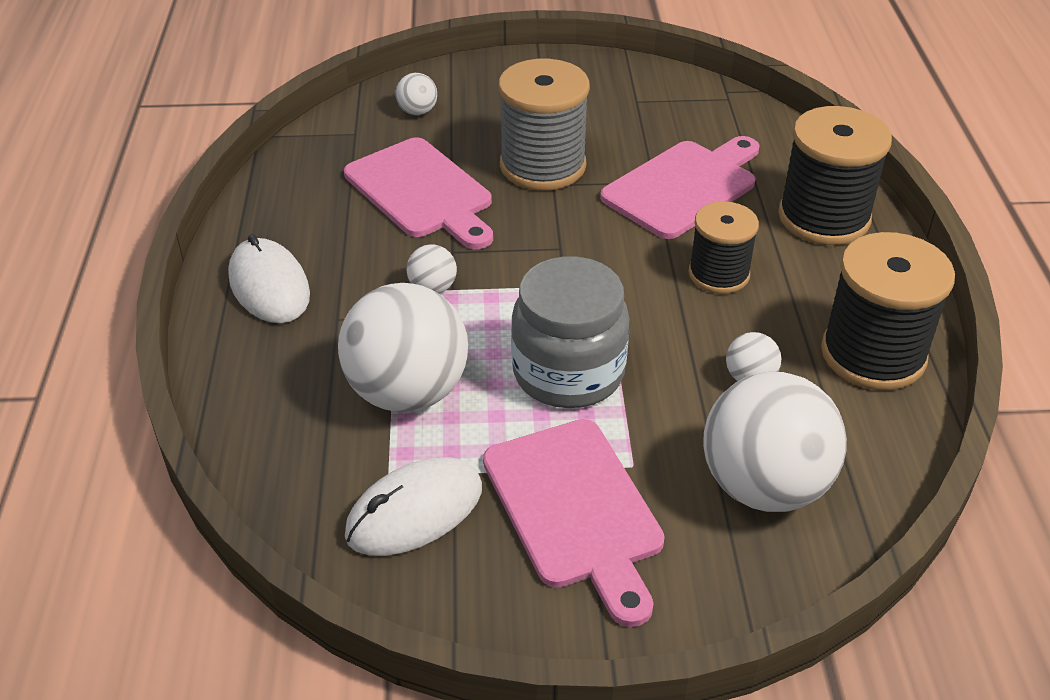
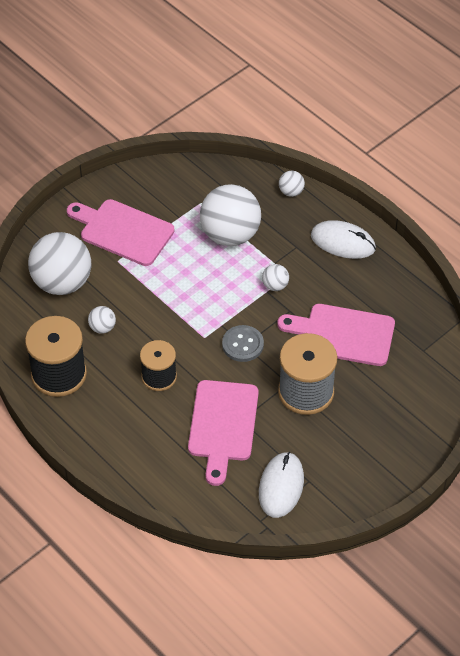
camera: 140 degrees right, 10 degrees up
(415, 511) = (177, 196): white mouse -> white mouse (281, 486)
(417, 112) = (412, 387): white ball -> white ball (291, 192)
(562, 248) = (242, 344): none -> grey button
(568, 373) = (177, 283): grey jar -> none
(823, 217) = (136, 450): black spool -> none

